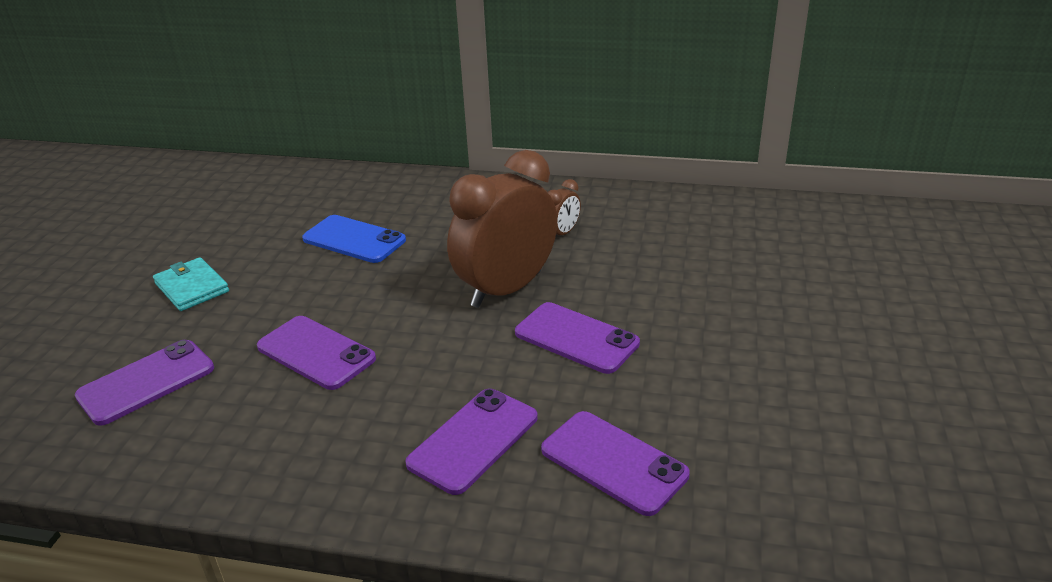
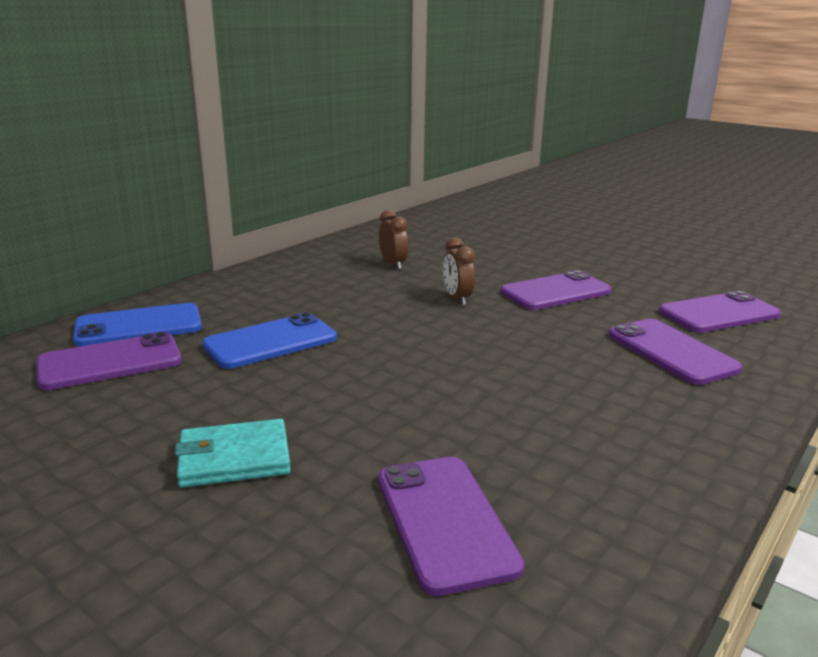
camera: 65 degrees left, 10 degrees down
(316, 353) = (480, 397): purple phone -> purple phone (110, 362)
(346, 187) = (138, 326): none -> blue phone
(506, 289) = (457, 299): brown clock -> brown clock, size x0.43

